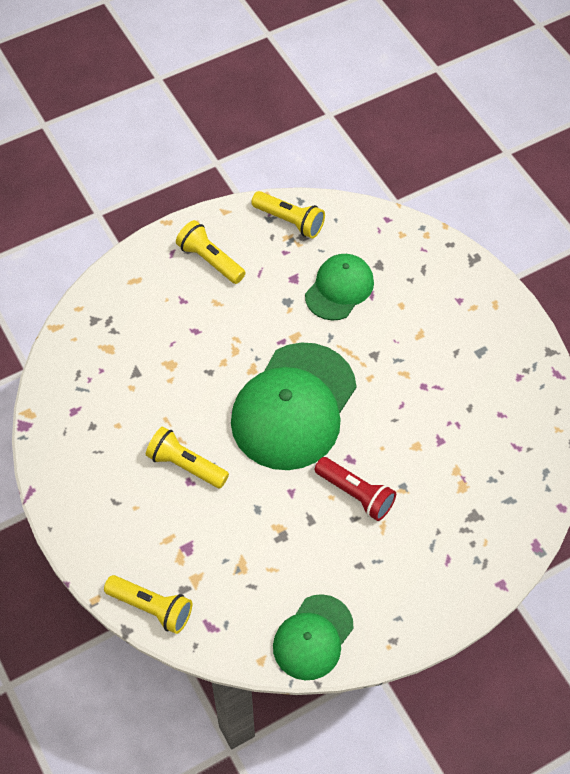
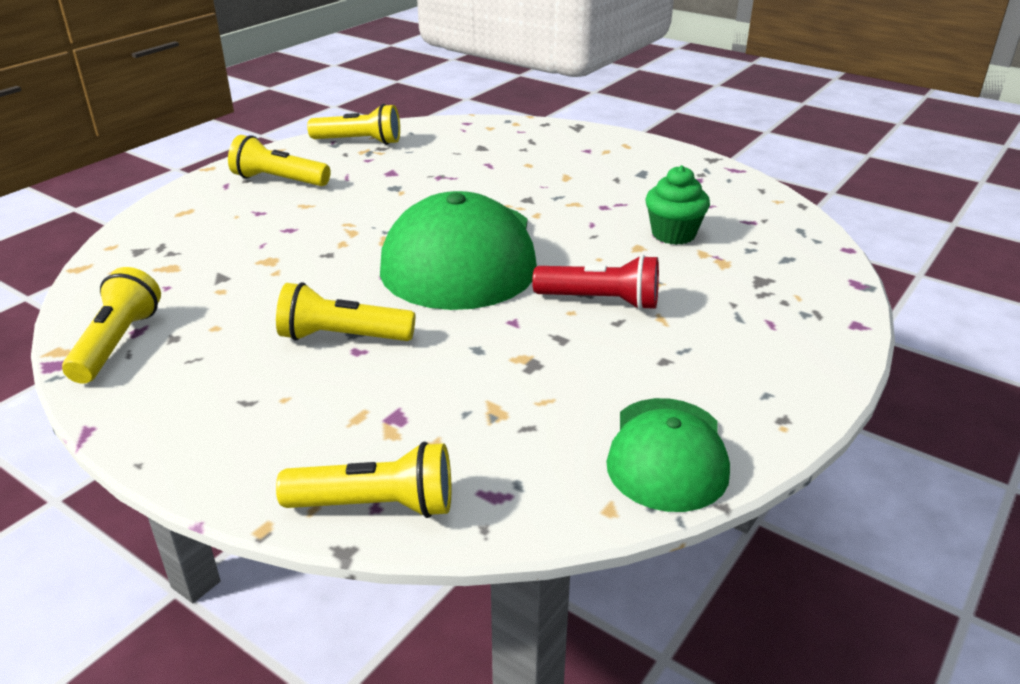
camera: 25 degrees left, 25 degrees down
(61, 419) = (117, 343): none -> yellow flashlight
(339, 288) = (449, 168): green cap -> none
(450, 440) = (673, 234): none -> green cupcake

